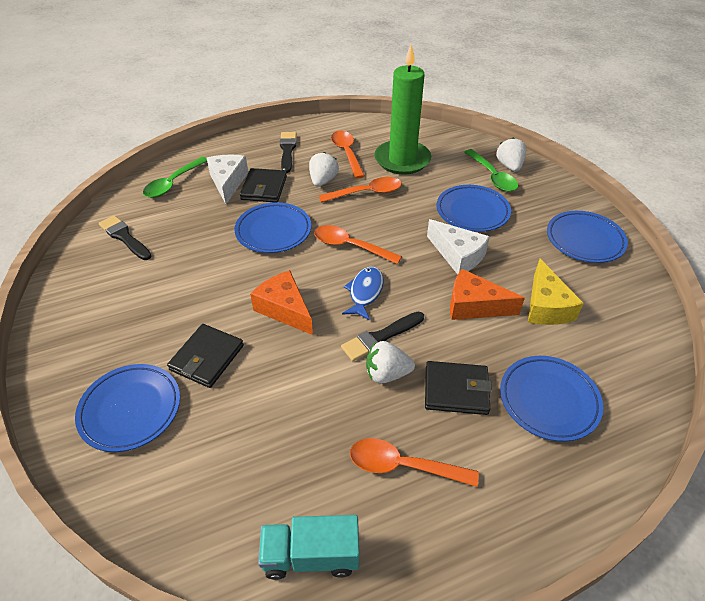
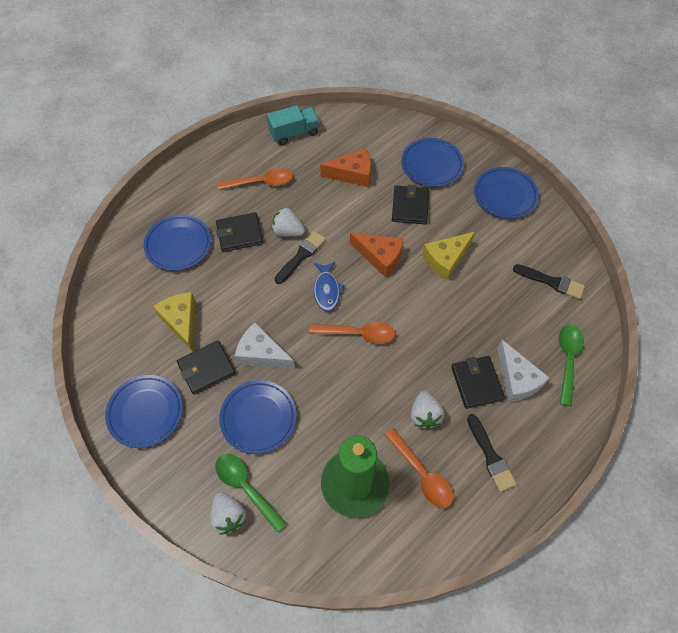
camera: 160 degrees right, 15 degrees up
(212, 285) = (446, 259): none -> yellow cheese
(273, 231) = (433, 329): blue plate -> blue plate (505, 195)
(366, 193) = (372, 411): orange spoon -> none
(387, 374) = (288, 231): white strawberry -> white strawberry turned 135 degrees counterclockwise
(474, 306) = (238, 304): orange cheese -> orange cheese (352, 174)
(519, 258) = (206, 368): none -> black wallet

